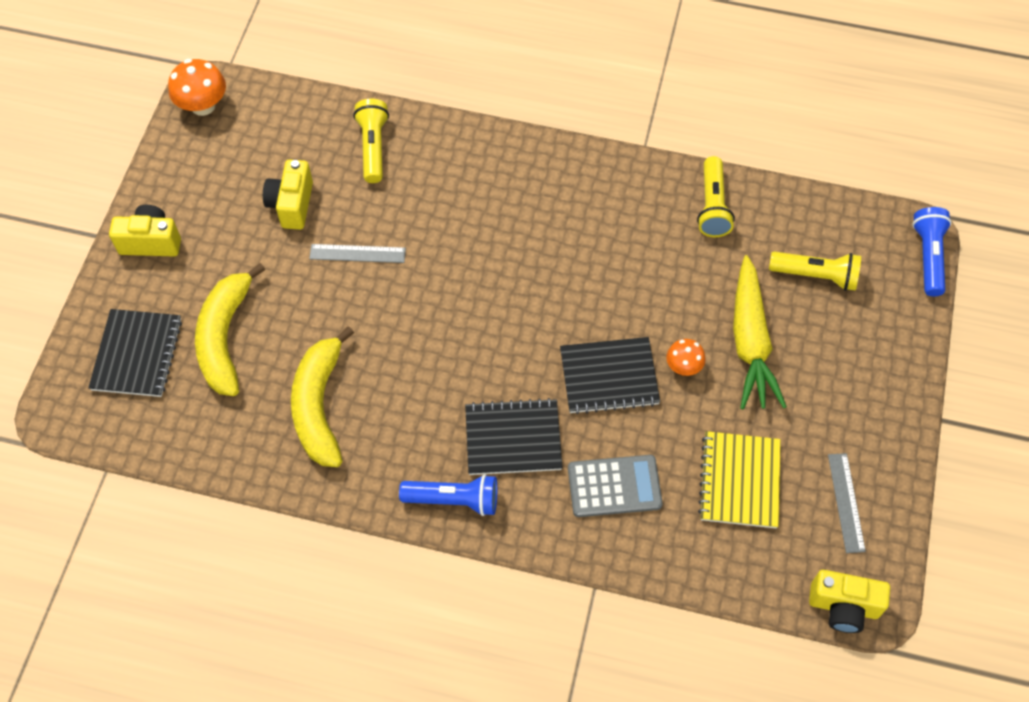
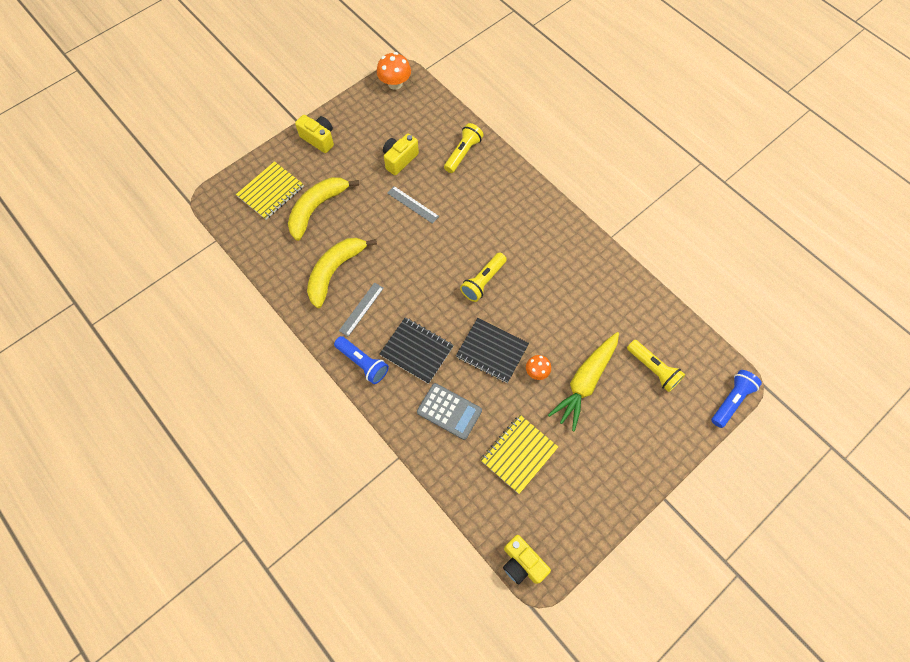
camera: 35 degrees right, 5 degrees up
(137, 354) = (271, 192): black notebook -> yellow notebook
(712, 206) = (623, 293): yellow flashlight -> yellow flashlight (483, 281)
(846, 502) = (569, 507): grey ruler -> grey ruler (361, 309)

